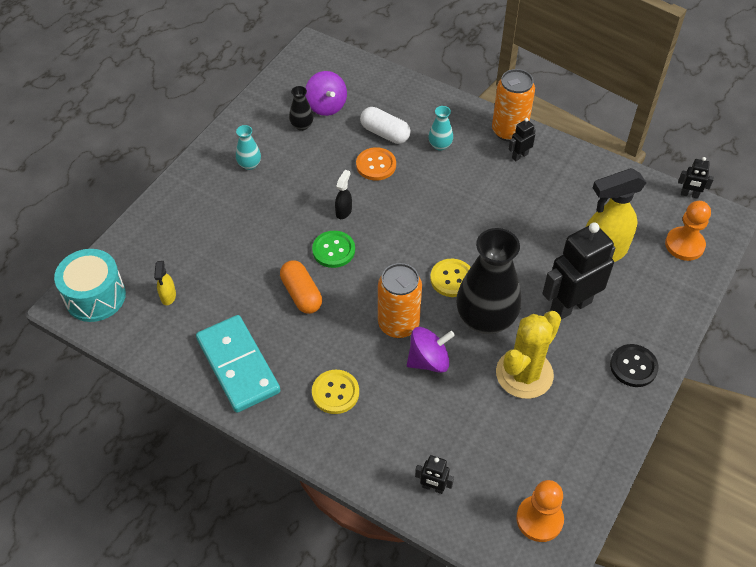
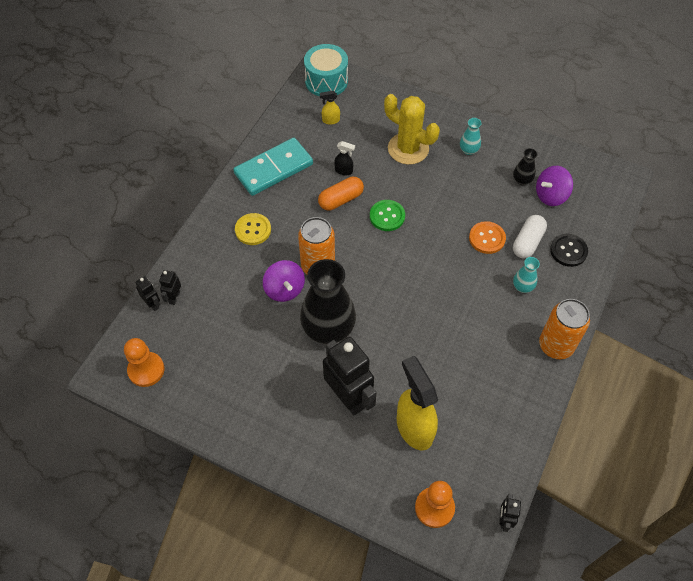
camera: 85 degrees right, 5 degrees up
(344, 211) = (429, 219): black spray bottle -> black spray bottle (344, 171)
(452, 279) = (368, 302): yellow button -> none
(519, 156) = (524, 355): black robot -> black robot (152, 304)
(524, 374) = (275, 359): yellow cactus -> yellow cactus (408, 149)
(633, 366) = (287, 448): black button -> black button (568, 251)

